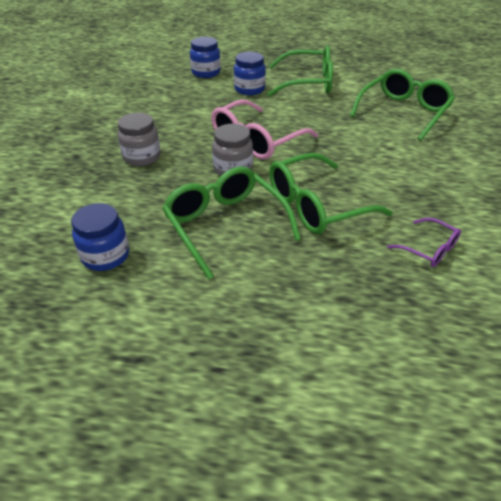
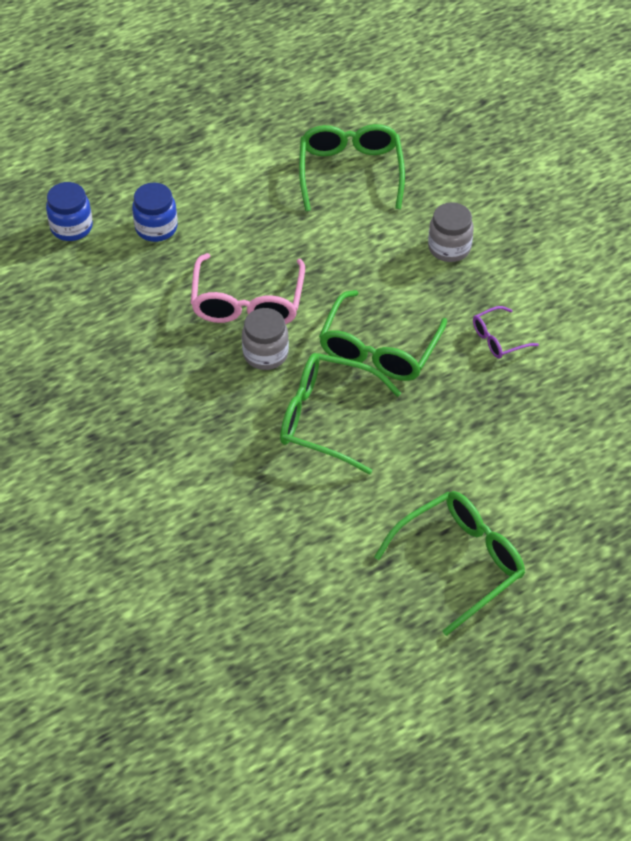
camera: 40 degrees left, 10 degrees up
(105, 256) = (265, 510): blue jar -> none
(142, 157) = (161, 395): grey jar -> grey jar (449, 248)
(307, 83) = (208, 178): green glasses -> green glasses (459, 563)
(428, 249) = (498, 339): purple glasses -> purple glasses turned 150 degrees clockwise

